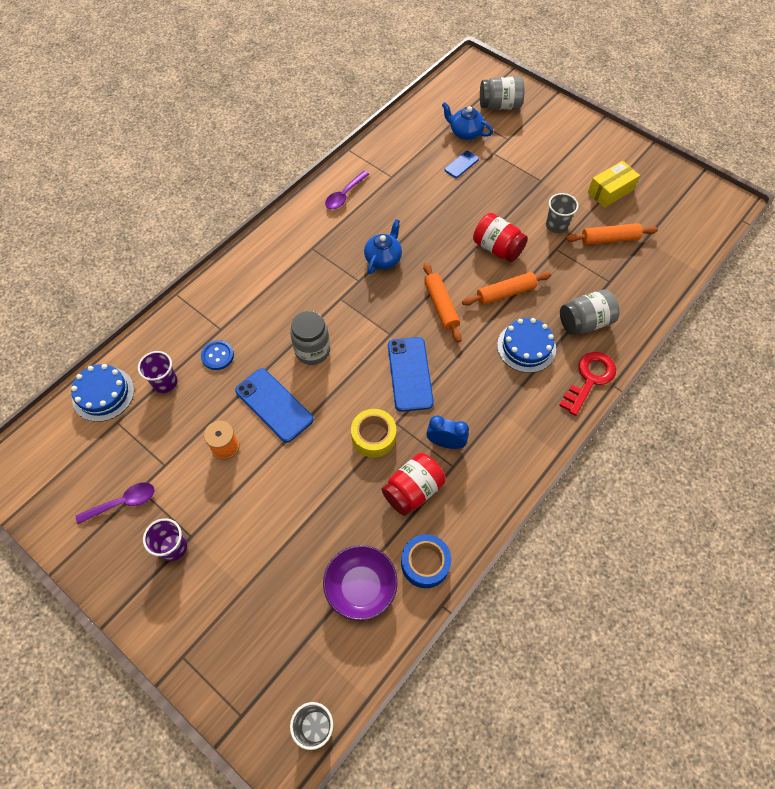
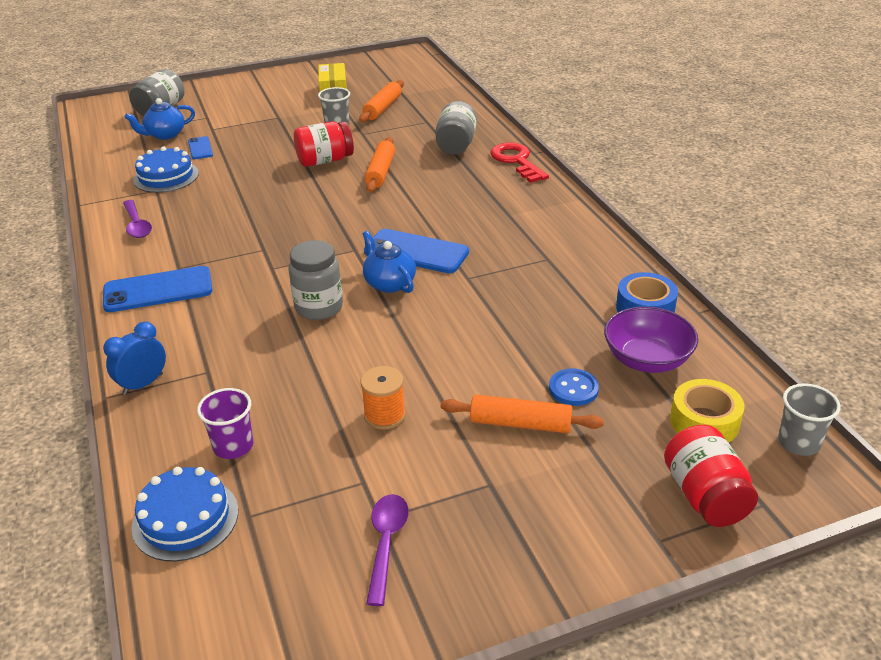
camera: 60 degrees left, 25 degrees down
(173, 547) = (494, 506): purple cup -> none
(217, 356) = (244, 385): blue button -> blue button (573, 389)
(274, 405) = (363, 358): blue phone -> blue phone (158, 290)
(374, 436) = (470, 297): yellow tape -> yellow tape (704, 422)
(383, 258) = (254, 226): blue teapot -> blue teapot (389, 283)
(413, 490) = (556, 291): red jar -> red jar (705, 496)
(441, 306) = (355, 209): orange rolling pin -> orange rolling pin (520, 423)
(445, 442) = (517, 255): blue clock -> blue clock (143, 384)
(526, 347) = (452, 180): blue cake -> blue cake (166, 176)

